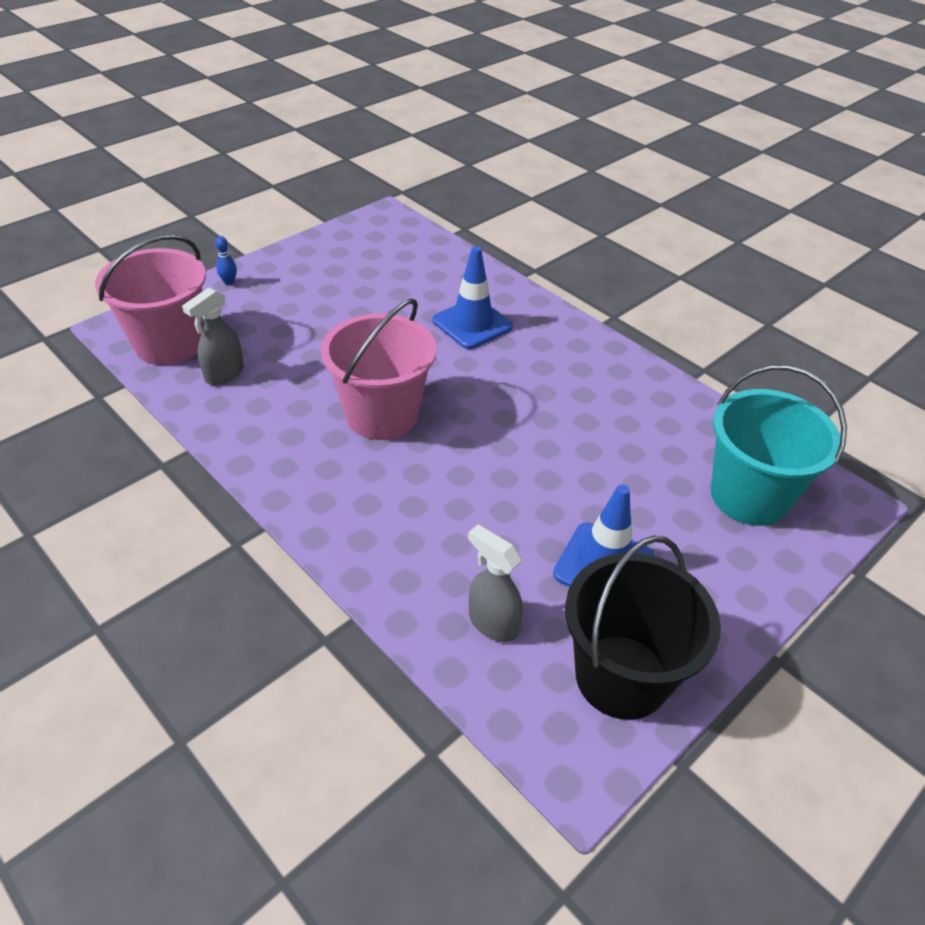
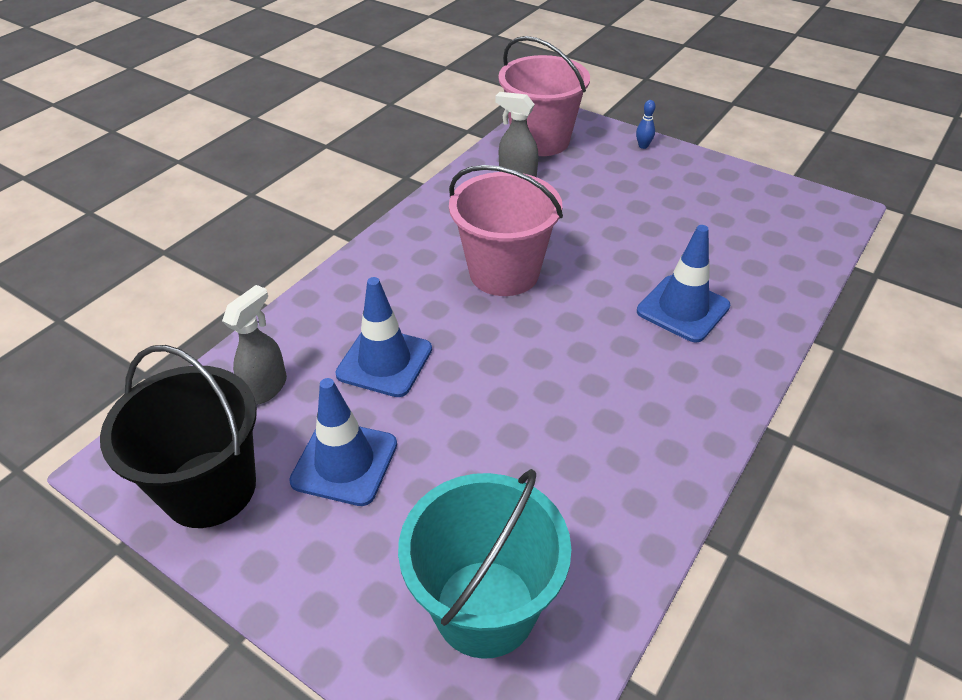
camera: 80 degrees right, 0 degrees up
(480, 521) = (384, 362): none -> blue traffic cone

